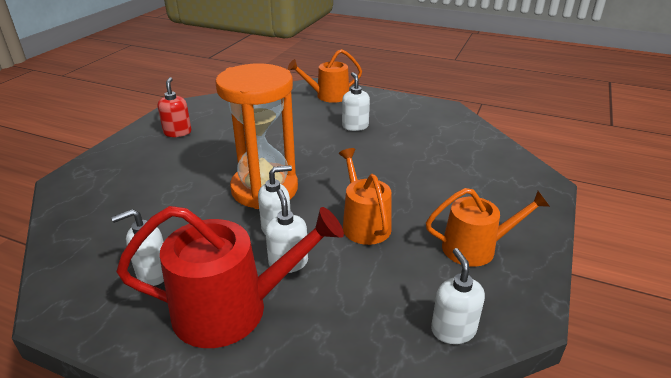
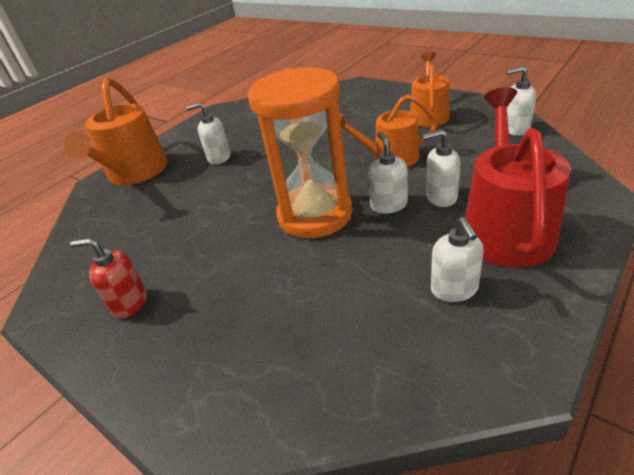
camera: 70 degrees left, 5 degrees up
(328, 96) = (135, 173): orange watering can -> orange watering can, size x1.54

